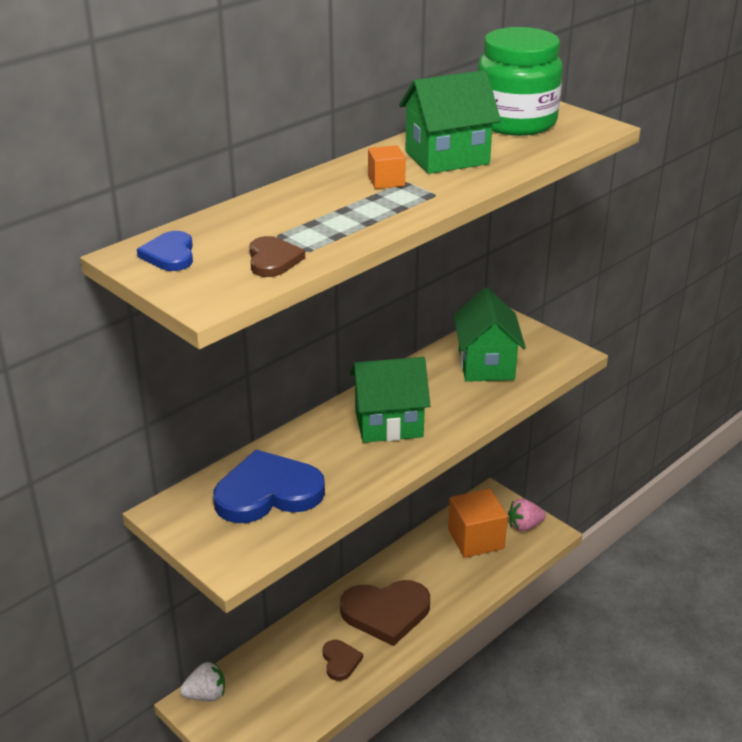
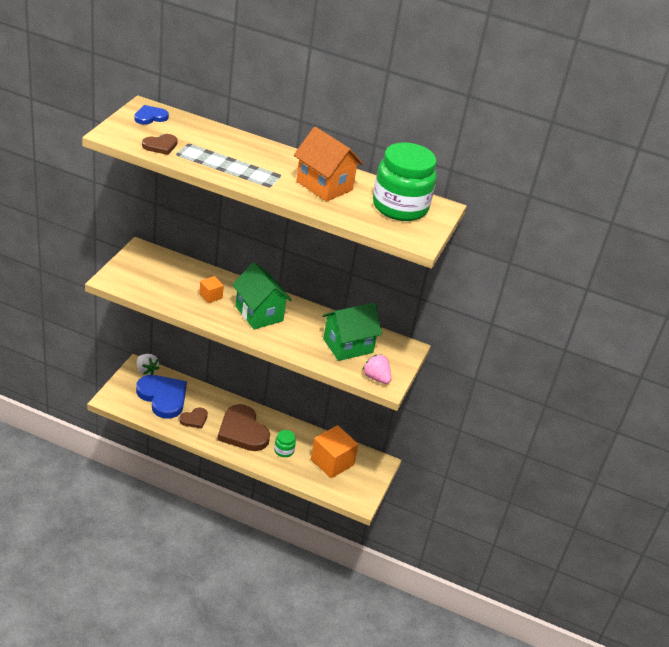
camera: 60 degrees right, 5 degrees up
(268, 492) = (173, 280): blue heart -> blue heart (163, 397)
(386, 181) = (276, 168): orange cube -> orange cube (210, 296)
(439, 580) = (284, 450): none -> green jar
(447, 158) = (324, 186): green house -> orange house
(524, 526) = (359, 486): pink strawberry -> pink strawberry (376, 378)

